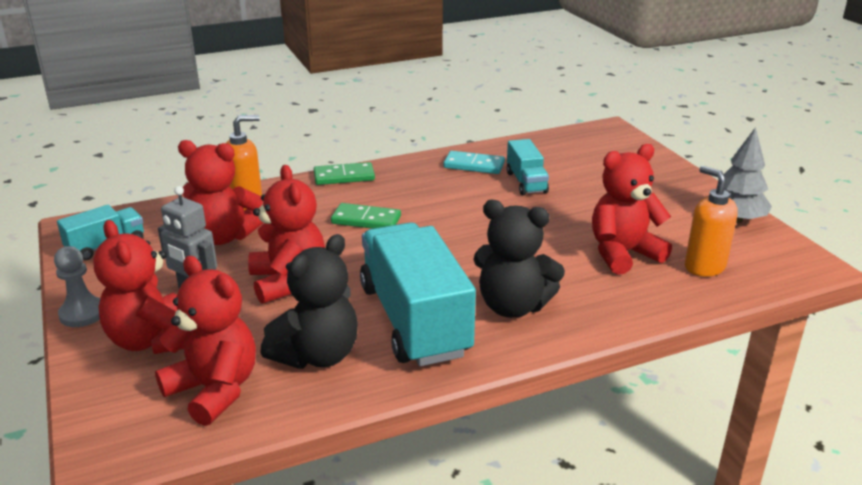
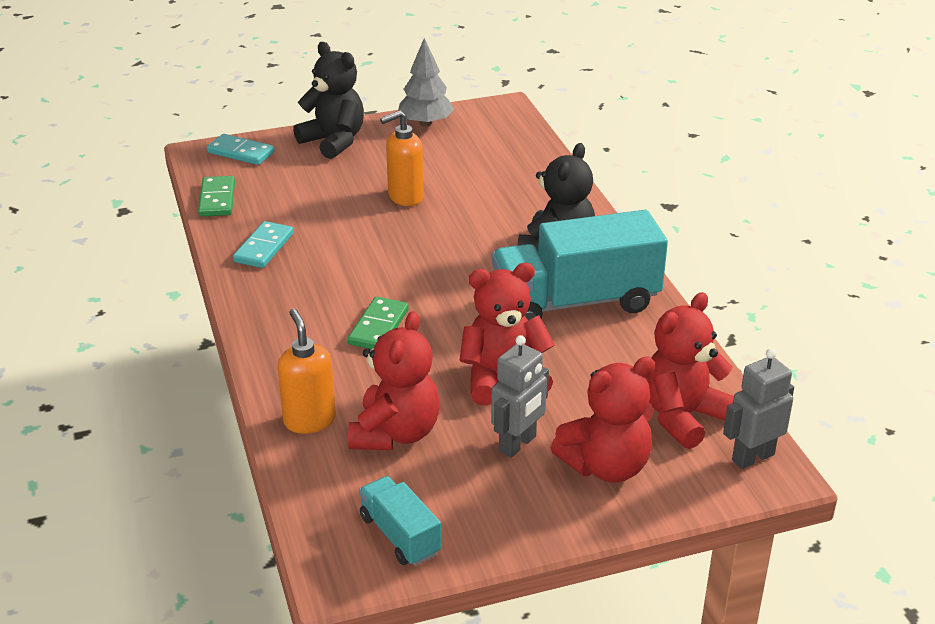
camera: 85 degrees left, 5 degrees up
(82, 314) = (554, 529): grey pawn -> none
(136, 439) = (752, 457): none -> grey robot
(317, 355) = (629, 358): black teddy bear -> black teddy bear (334, 141)
(344, 176) = (260, 342): green domino -> green domino (217, 199)
(526, 182) = (318, 219): turquoise truck -> none
(619, 142) = (241, 152): none -> turquoise domino
(623, 254) = (476, 185): red teddy bear -> none
(704, 267) = (502, 152): orange soap dispenser -> orange soap dispenser (405, 197)

